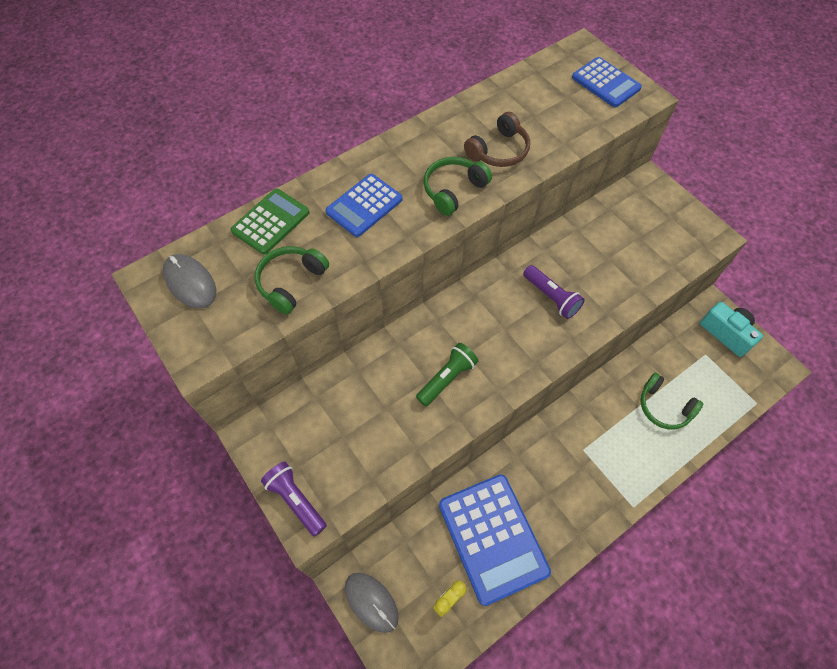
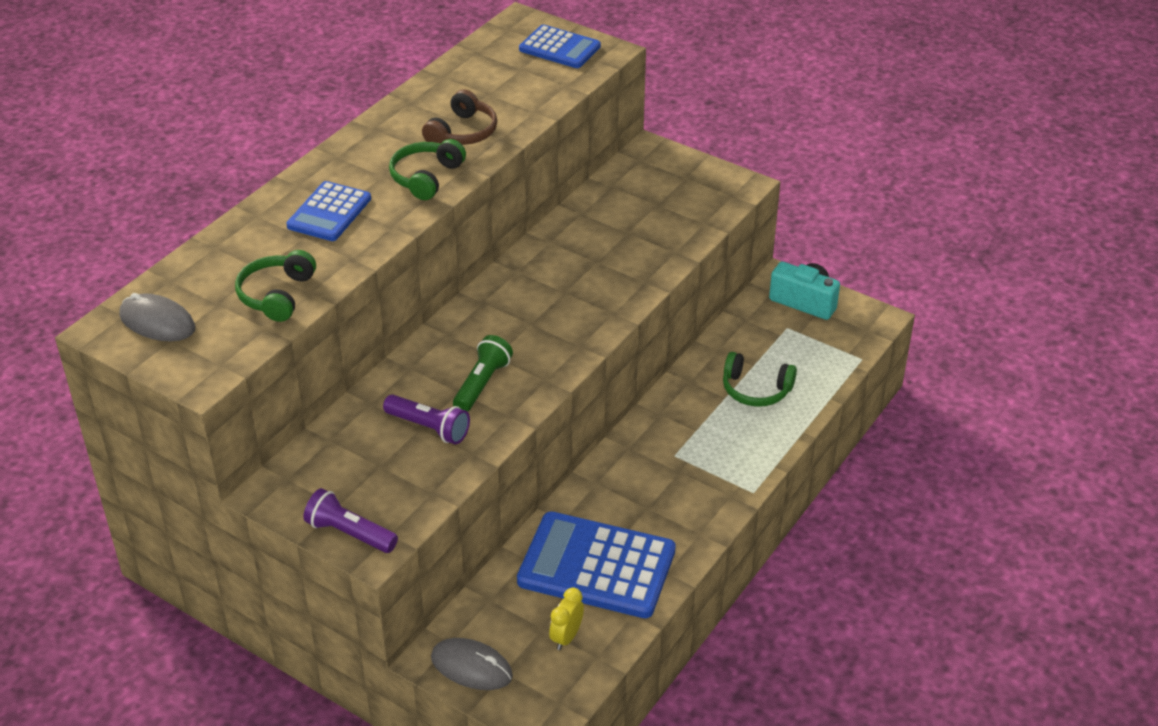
camera: 20 degrees left, 20 degrees down
(271, 222) = (225, 250): green calculator -> none
(492, 538) = (596, 566): blue calculator -> blue calculator turned 150 degrees clockwise
(551, 297) = (575, 282): purple flashlight -> purple flashlight (429, 428)

